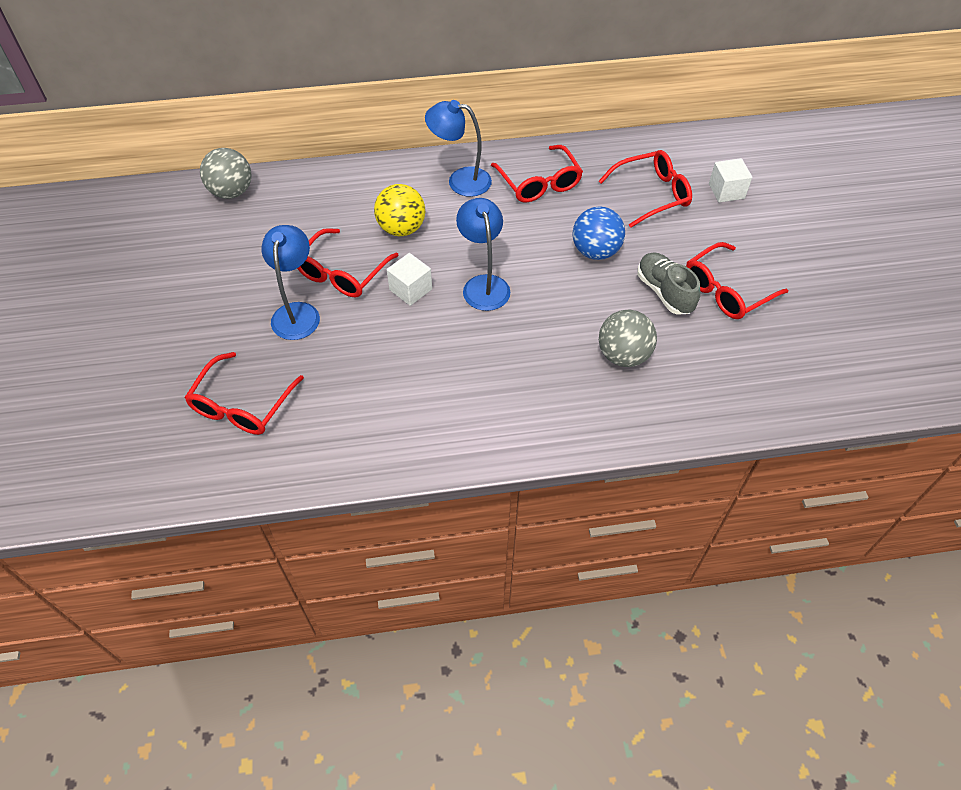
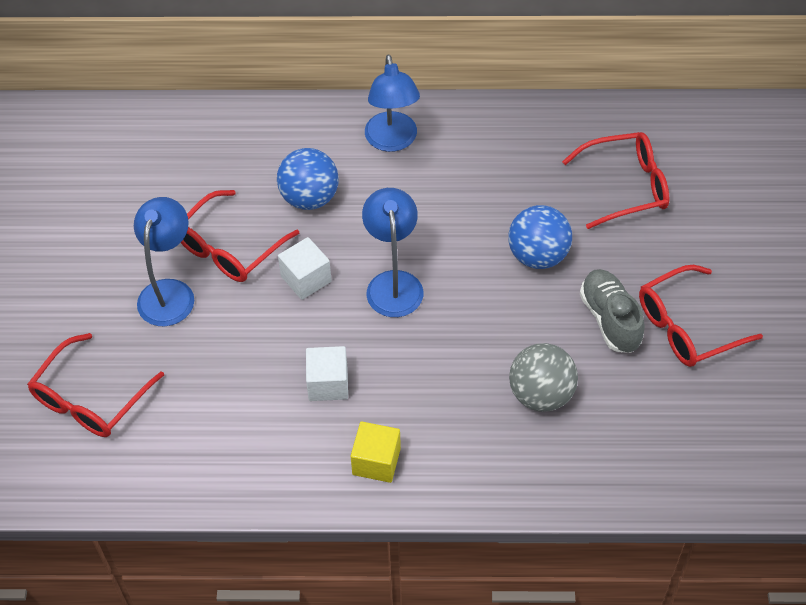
camera: 10 degrees right, 0 degrees up
(232, 192) = (116, 126): grey ball -> none
(401, 228) = (309, 198): yellow ball -> blue ball
(460, 180) = (392, 141): blue lamp -> blue lamp turned 120 degrees counterclockwise
(499, 425) = (376, 461): none -> yellow cube
(539, 183) = (488, 155): red glasses -> none
(726, 191) = (721, 193): white cube -> white cube (328, 383)

